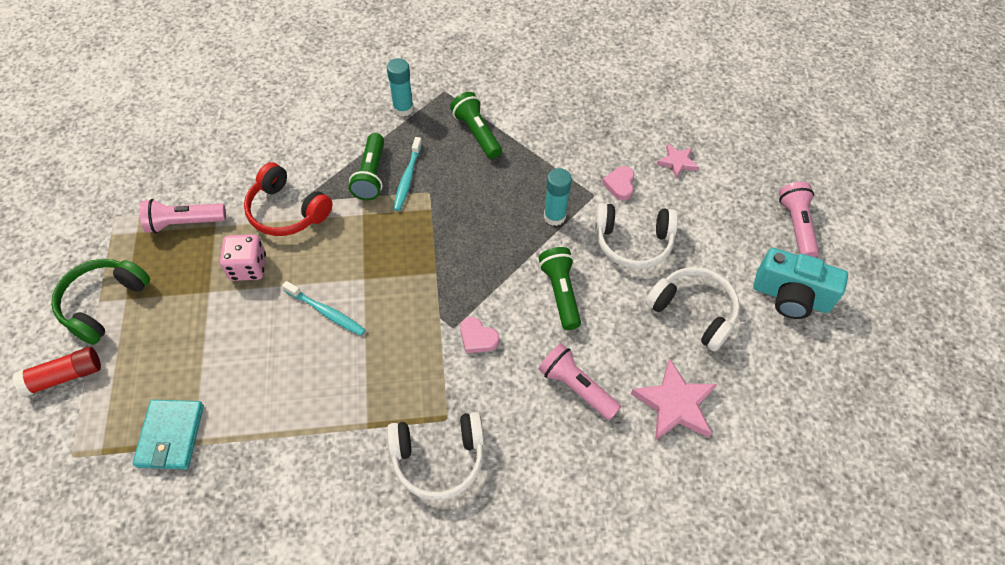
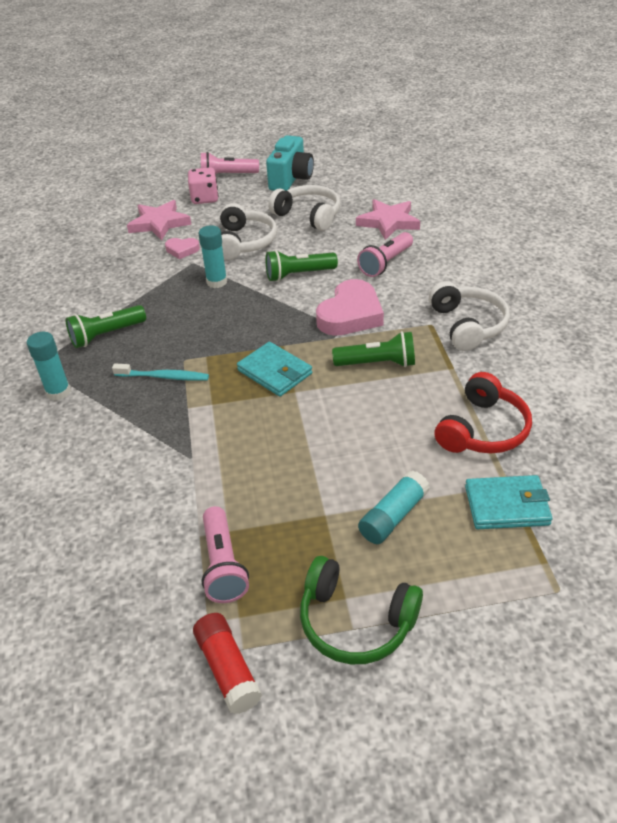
camera: 90 degrees left, 15 degrees down
(64, 376) = (467, 632): red glue stick -> red glue stick (228, 669)
(190, 342) = (393, 516): none -> turquoise glue stick
(248, 267) = (288, 486): pink dice -> pink dice (204, 198)
(287, 211) = (206, 467): red headphones -> red headphones (483, 429)
(326, 312) = (338, 412): turquoise toothbrush -> none
(371, 175) = (157, 404): green flashlight -> green flashlight (377, 363)
(396, 263) = (275, 372): none -> turquoise wallet
(477, 338) = (350, 314): pink heart -> pink heart, size x1.99
(677, 162) = (159, 223): pink star -> pink star, size x1.73
(693, 311) = (308, 215): white headphones -> white headphones turned 90 degrees clockwise

